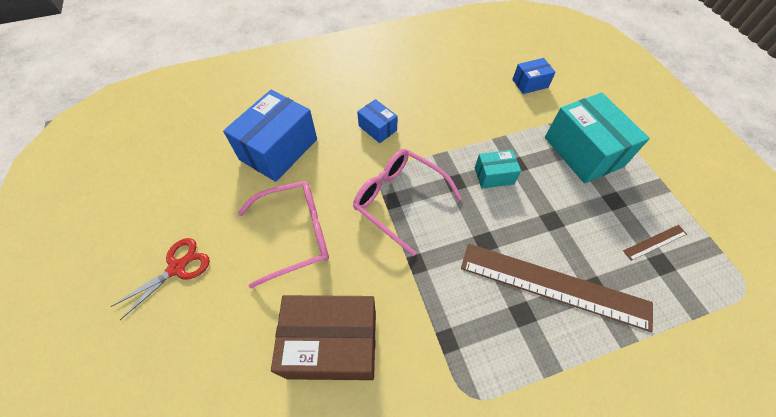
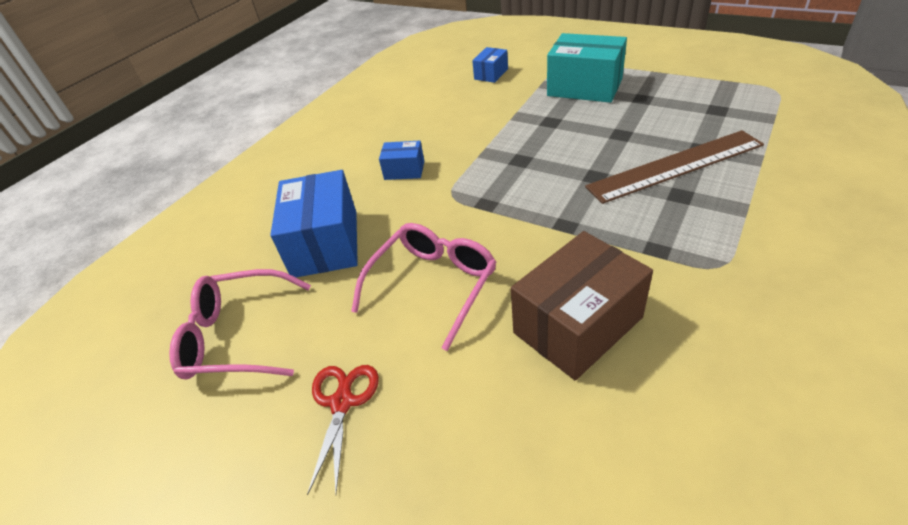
camera: 35 degrees left, 15 degrees down
(399, 200) = (492, 200): pink glasses -> pink glasses (238, 336)
(494, 176) = (544, 138): turquoise box -> none
(655, 242) = (697, 102): brown ruler -> none

